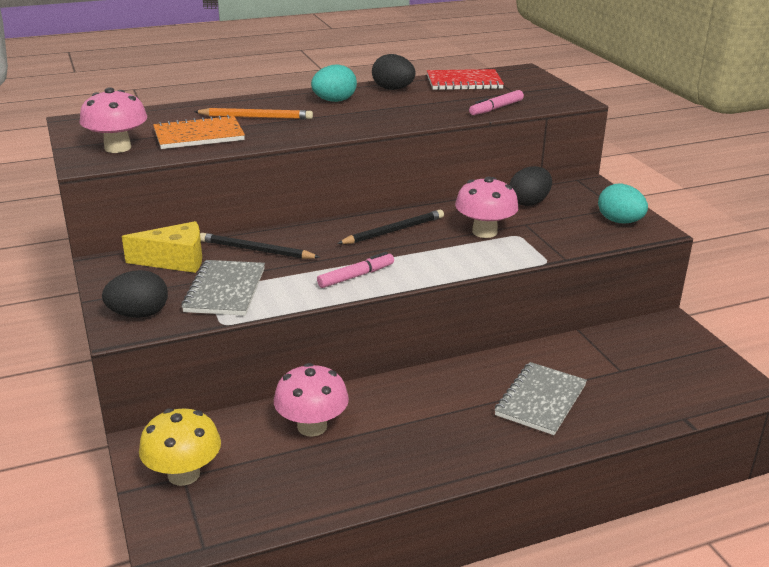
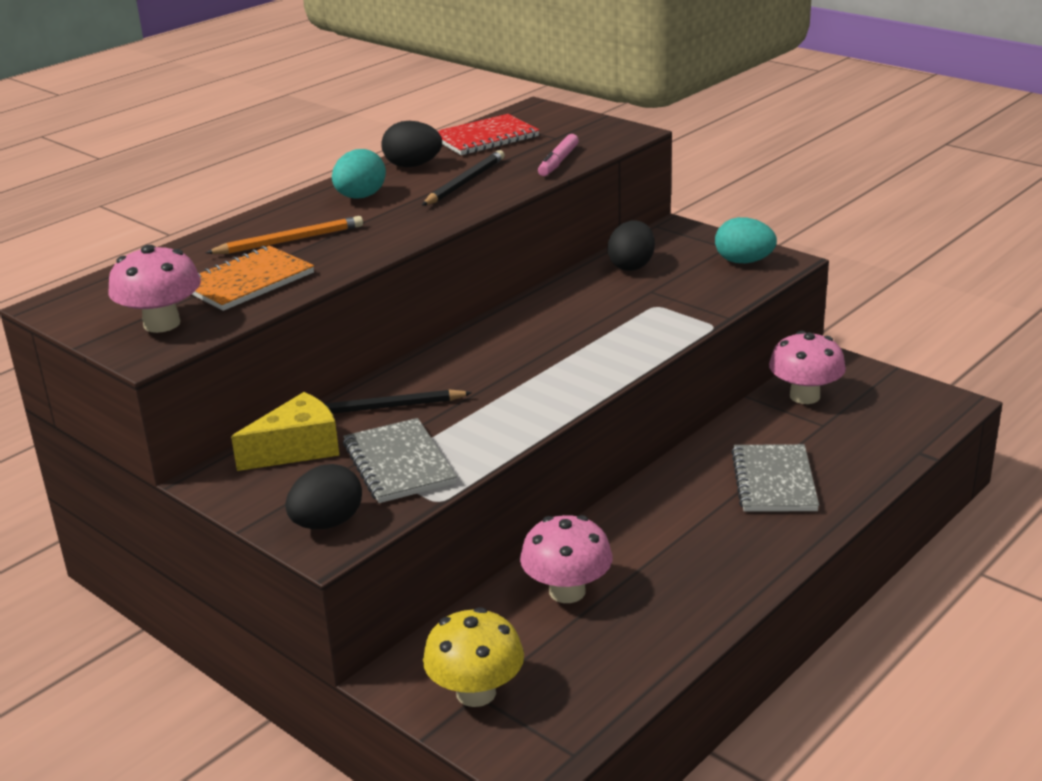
camera: 25 degrees left, 0 degrees up
(356, 276) = (531, 402): pink marker -> none
(393, 231) = (517, 339): black pencil -> black pencil (464, 182)
(484, 232) = (617, 312): pink mushroom -> pink mushroom (804, 396)

